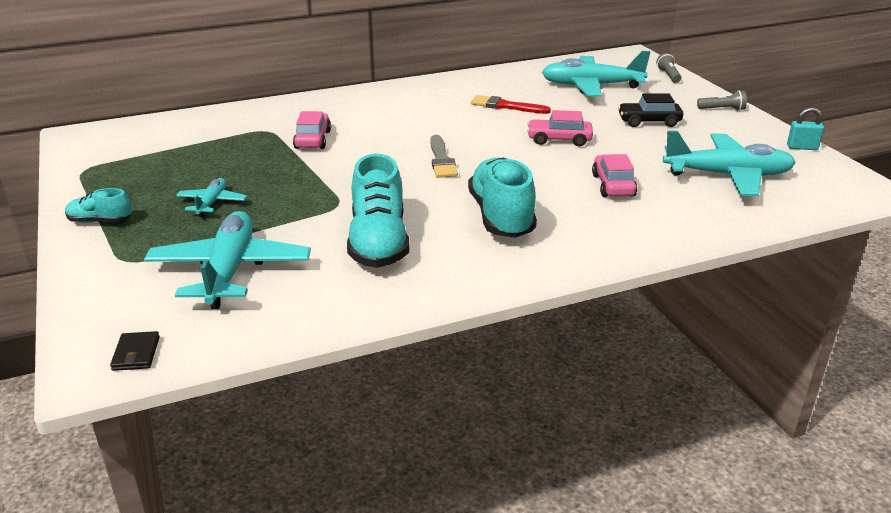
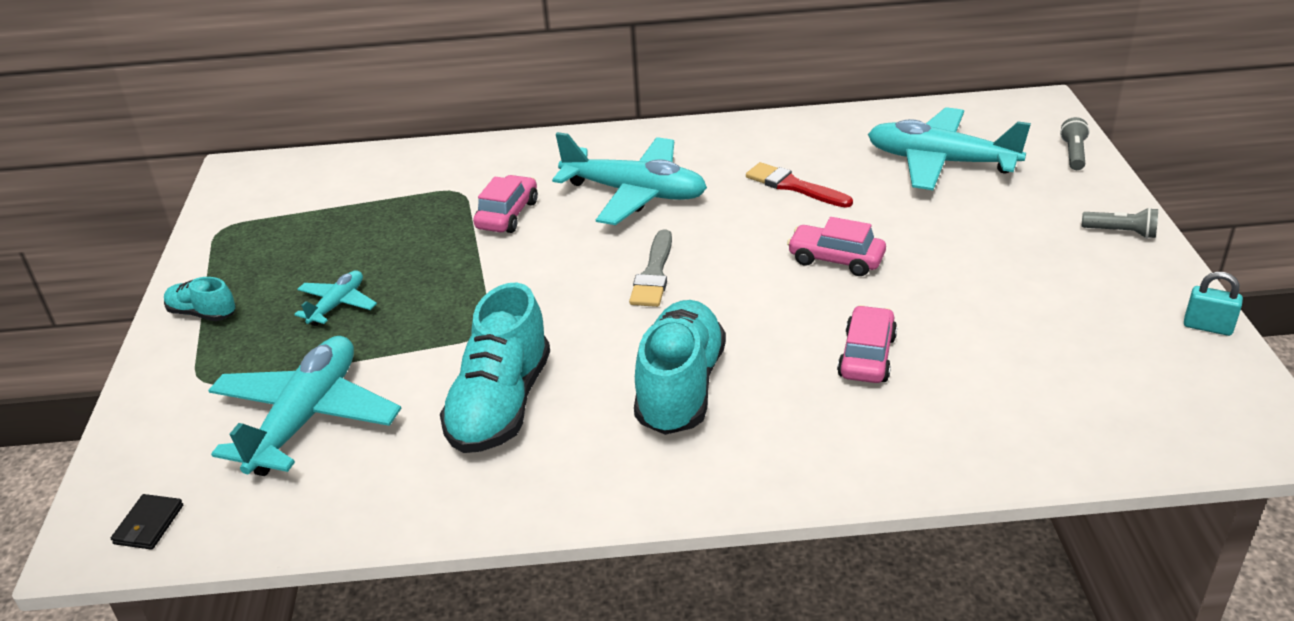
camera: 20 degrees right, 5 degrees up
(649, 122) = (990, 242): black car -> none
(727, 175) = (1052, 365): turquoise plane -> turquoise plane (634, 193)

